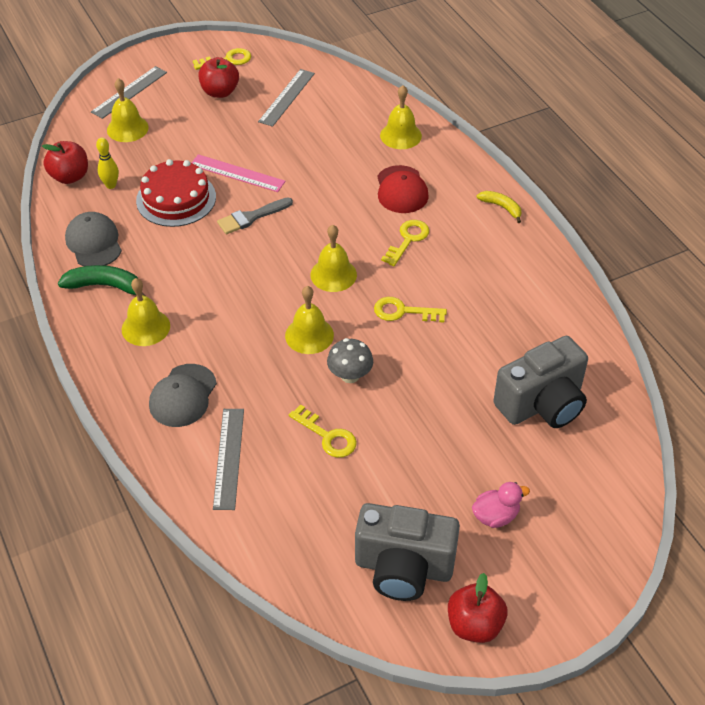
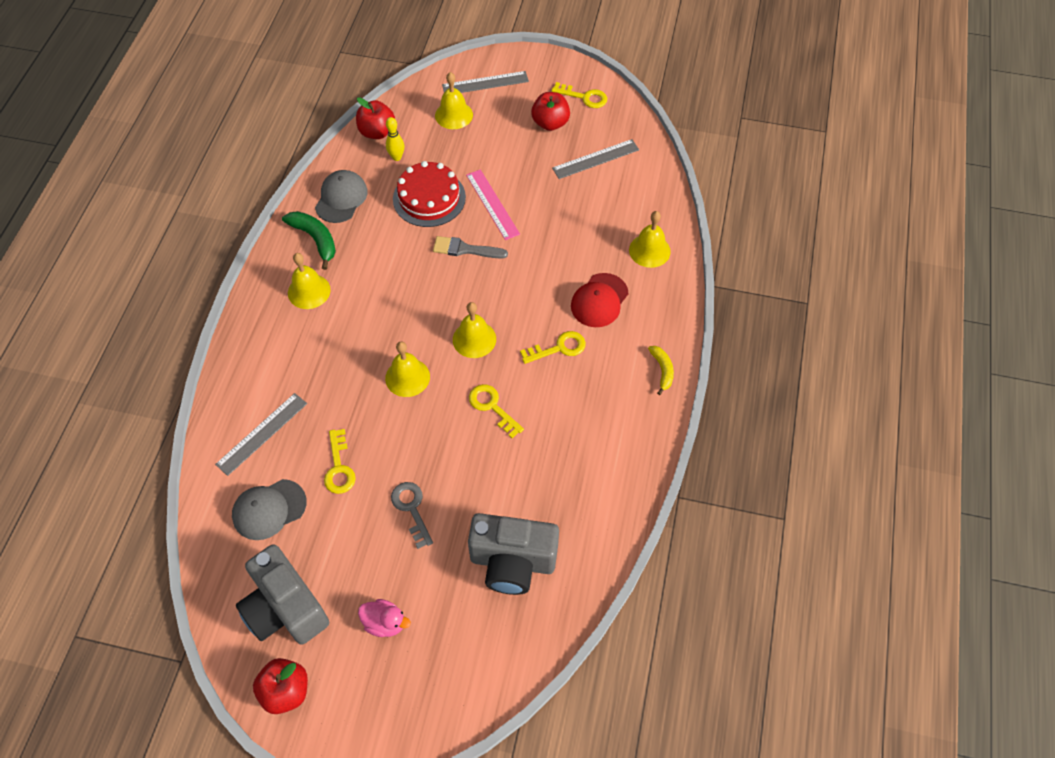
camera: 40 degrees right, 10 degrees up
(183, 396) = (280, 363): grey cap -> grey cap (269, 509)
(350, 375) = (402, 431): grey mushroom -> none
(423, 423) = (411, 509): none -> grey key

